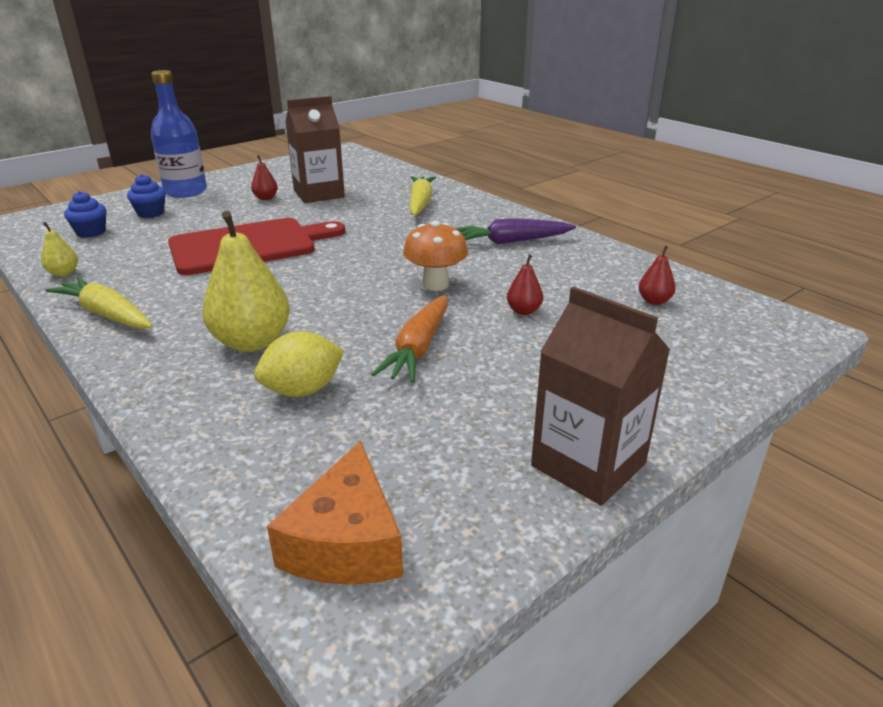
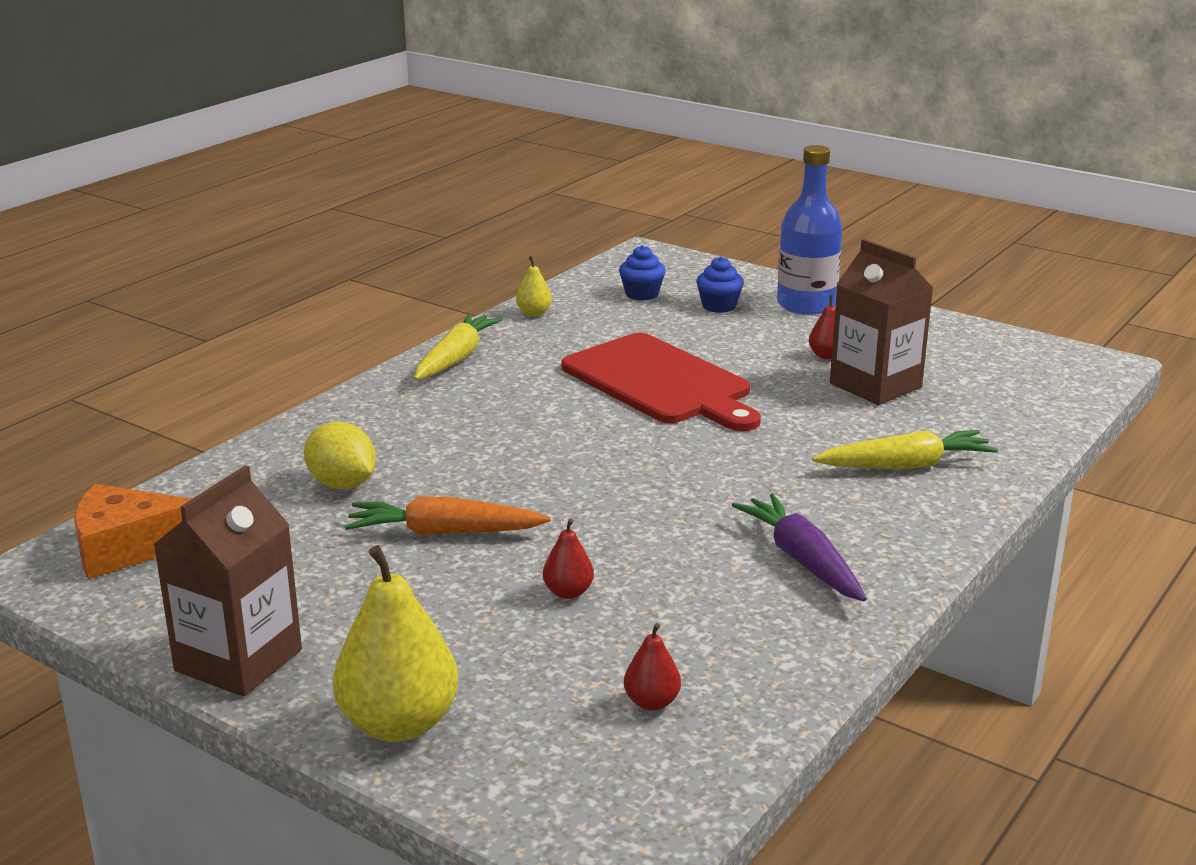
camera: 75 degrees right, 5 degrees down
(252, 342) = (426, 439): yellow pear -> yellow pear (399, 724)
(435, 284) = (616, 519): orange mushroom -> none

